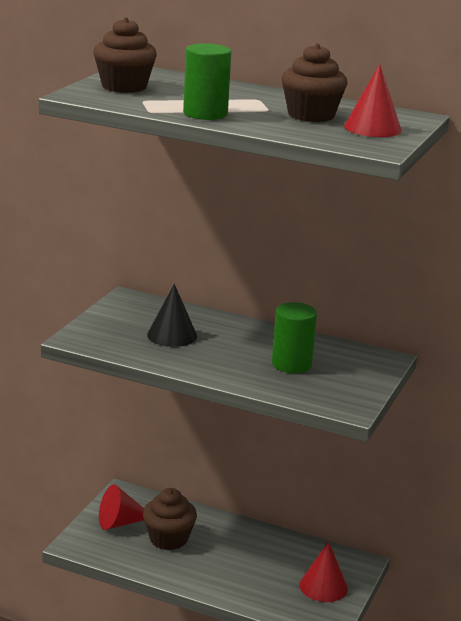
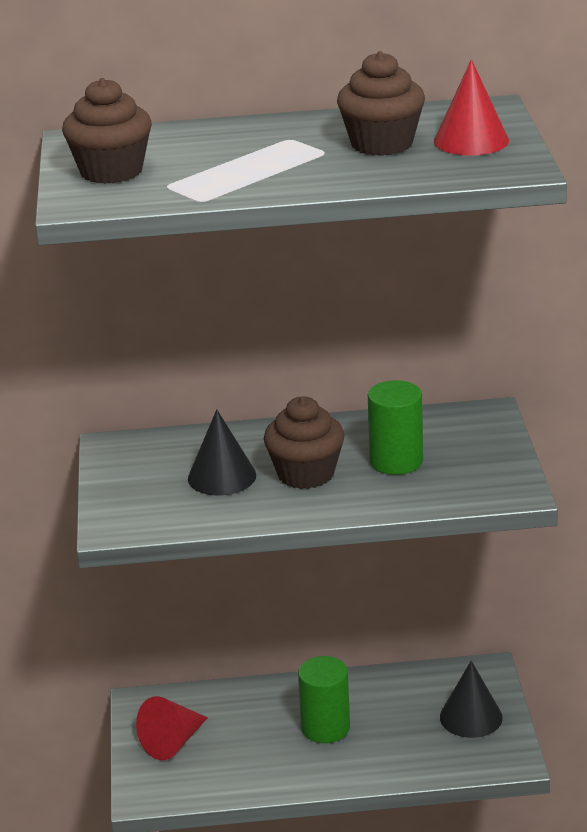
camera: 25 degrees left, 5 degrees up
(168, 539) = (248, 737): brown cupcake -> brown cupcake (305, 474)
(205, 114) = (266, 182): green cylinder -> green cylinder (325, 728)
(323, 586) = (471, 717): red cone -> black cone

